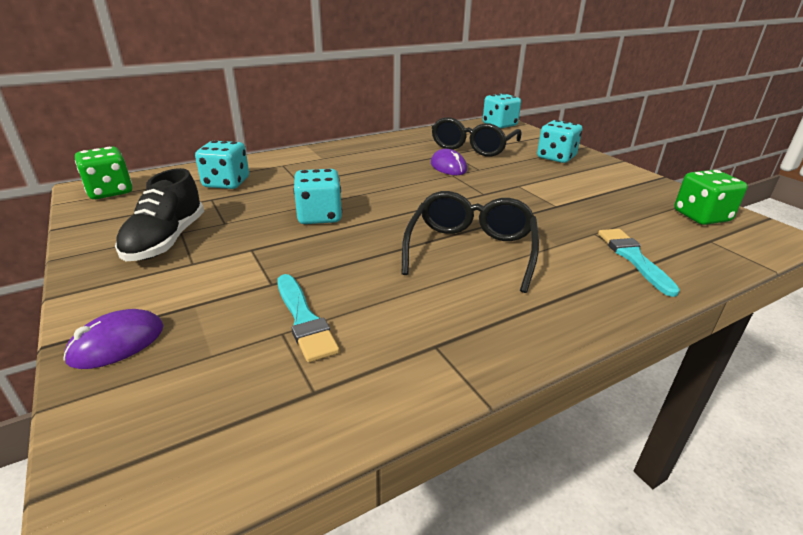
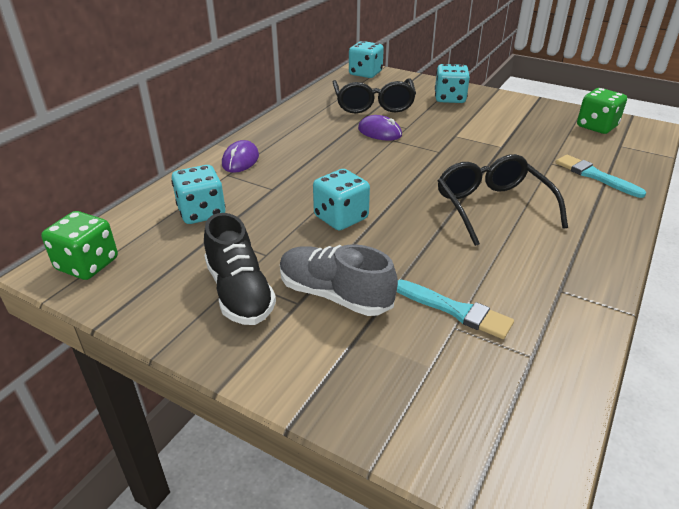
camera: 30 degrees left, 5 degrees up
(117, 343) = (347, 394): purple mouse -> purple mouse (240, 160)
(226, 268) = (334, 295): none -> grey shoe

